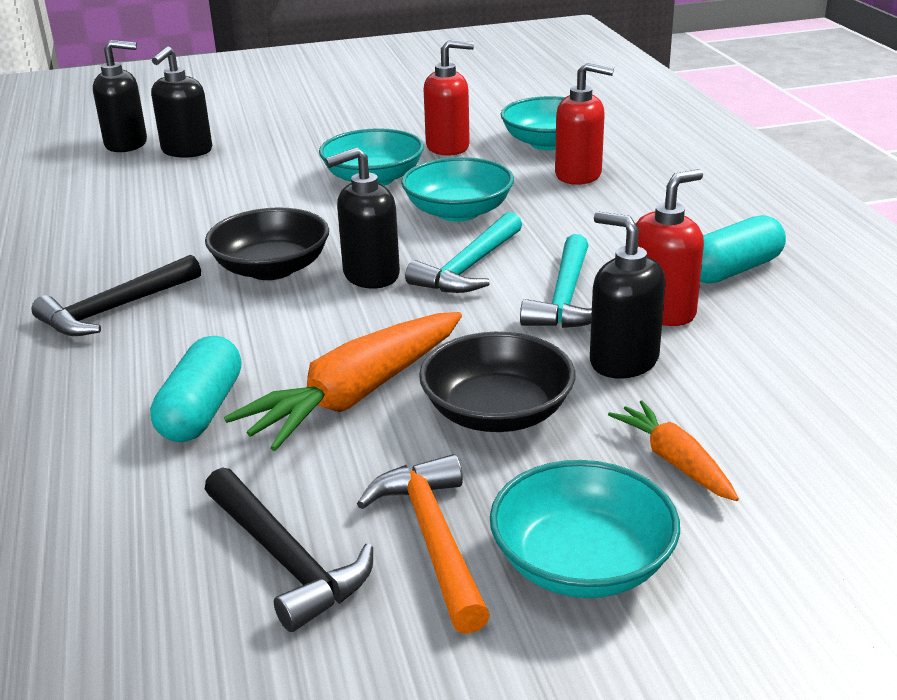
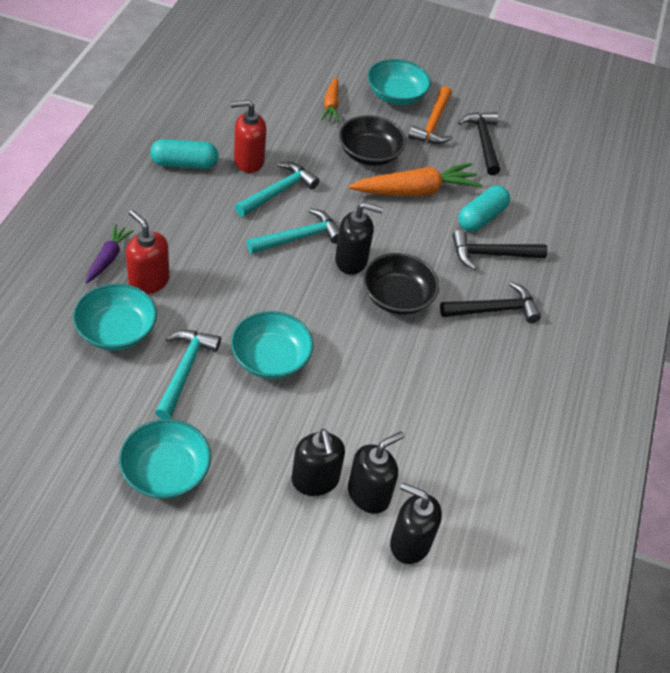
camera: 155 degrees left, 20 degrees up
(153, 367) = (491, 254): none -> black hammer
(448, 147) = (185, 370): red soap dispenser -> turquoise hammer
(458, 212) = (256, 288): turquoise bowl -> turquoise bowl (166, 471)
(623, 361) = (297, 148): black soap dispenser -> black soap dispenser (315, 480)
(647, 172) = (108, 258): none -> purple carrot

